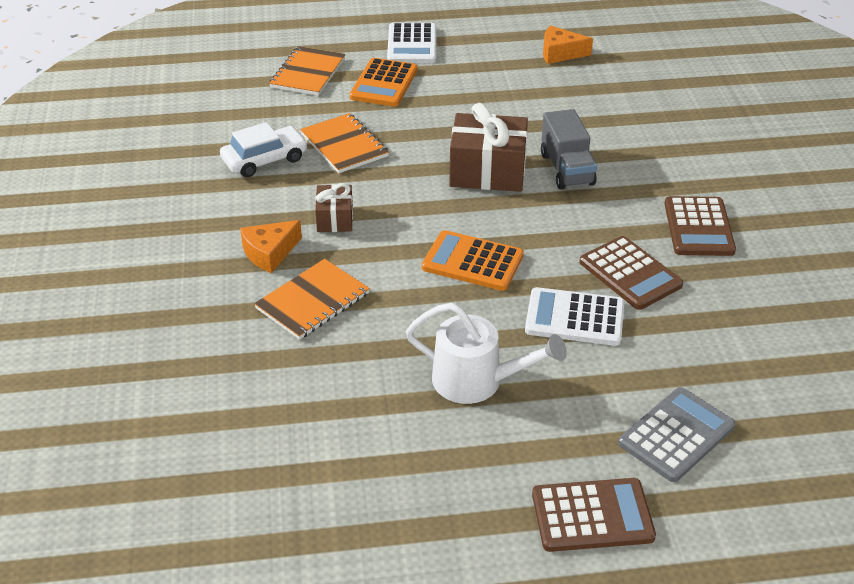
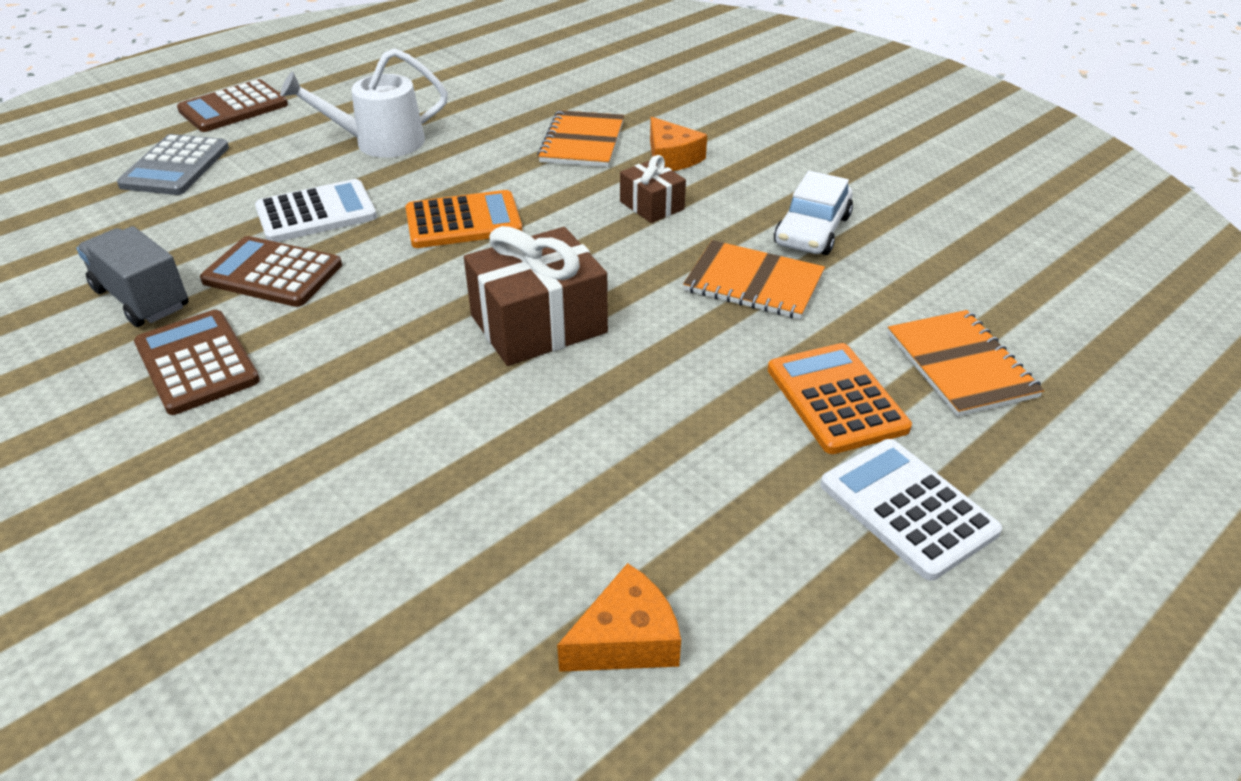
camera: 145 degrees right, 0 degrees up
(269, 253) = (671, 158): orange cheese -> orange cheese turned 135 degrees clockwise
(567, 169) = (431, 373): grey truck -> grey truck (141, 298)

